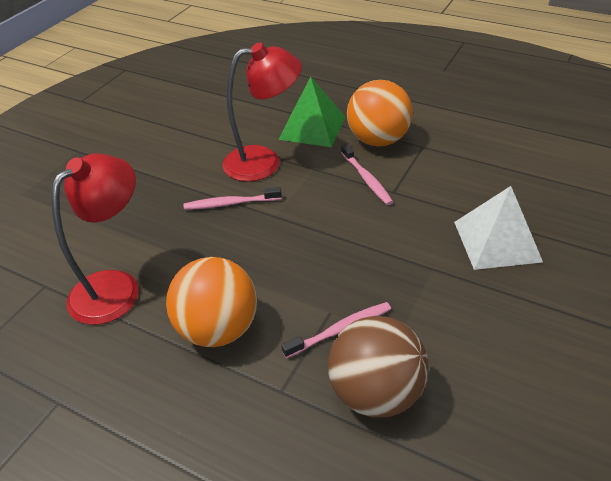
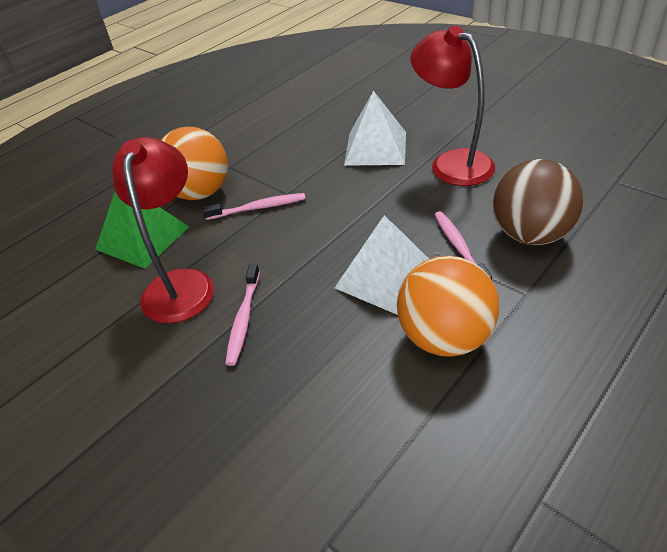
camera: 75 degrees left, 0 degrees up
(116, 287) = (355, 443): red lamp -> red lamp (451, 163)
(288, 279) = (386, 277): none -> white pyramid

